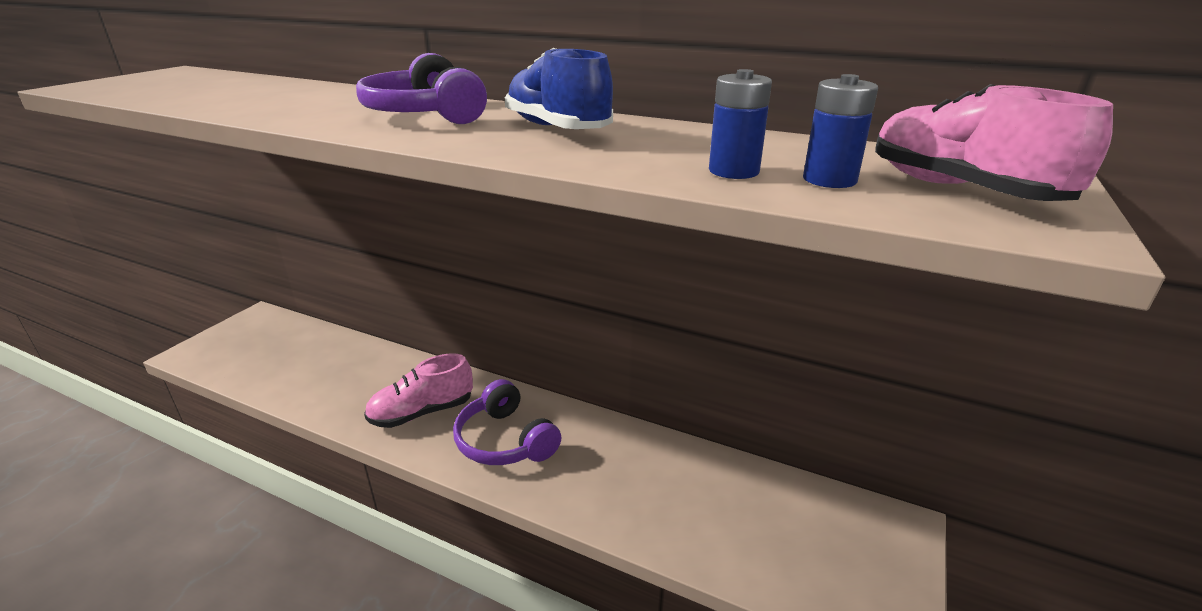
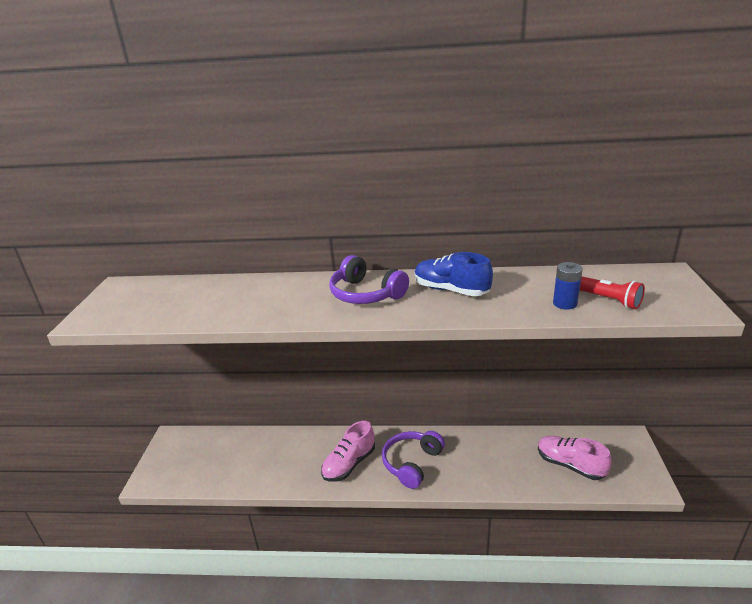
camera: 20 degrees left, 0 degrees up
(505, 440) = (412, 463): purple headphones -> purple headphones turned 90 degrees clockwise
(829, 180) = (606, 299): blue battery -> red flashlight
(960, 189) = (656, 293): pink shoe -> pink shoe (570, 465)

